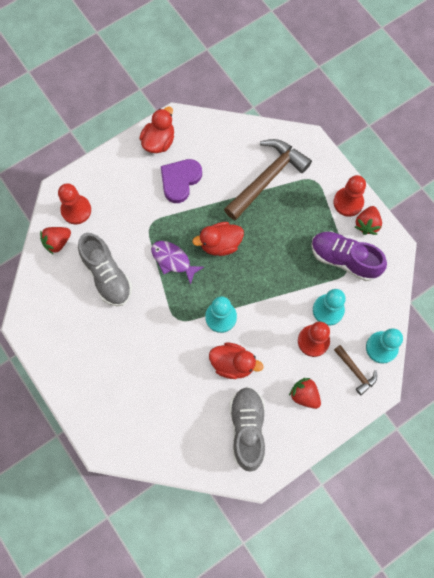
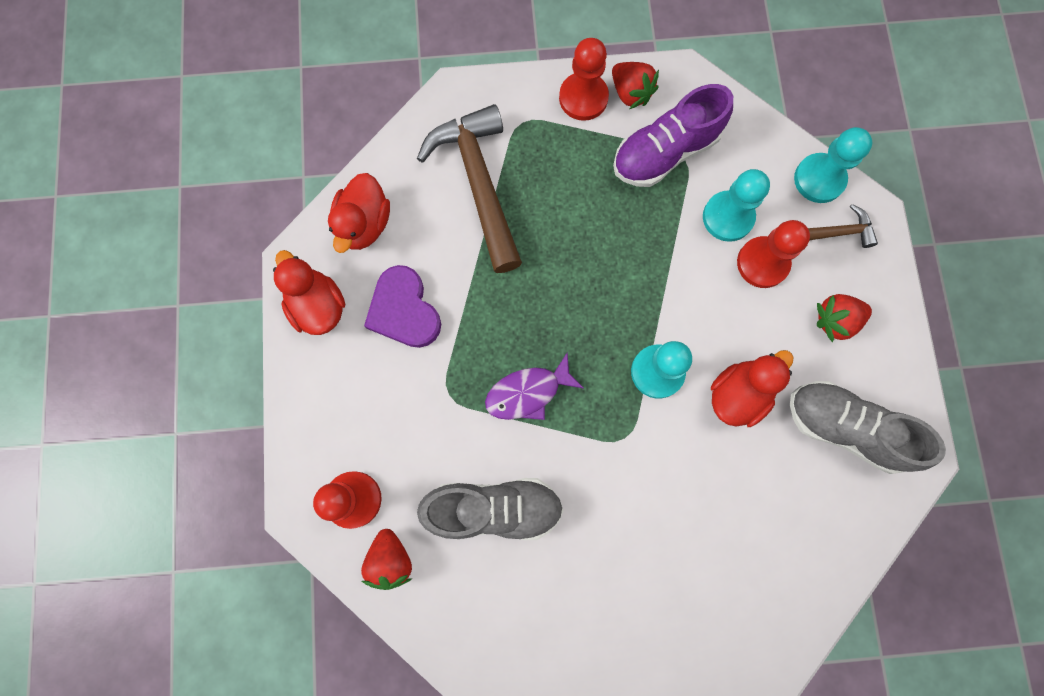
camera: 60 degrees left, 5 degrees up
(220, 244) = (542, 309): red duck -> red duck (364, 224)

